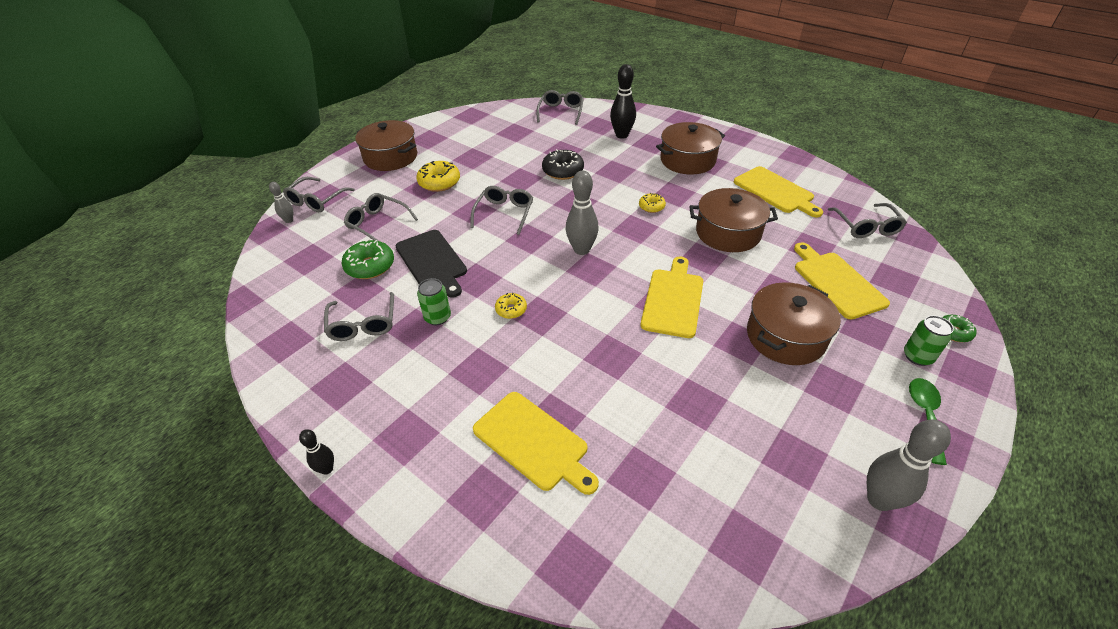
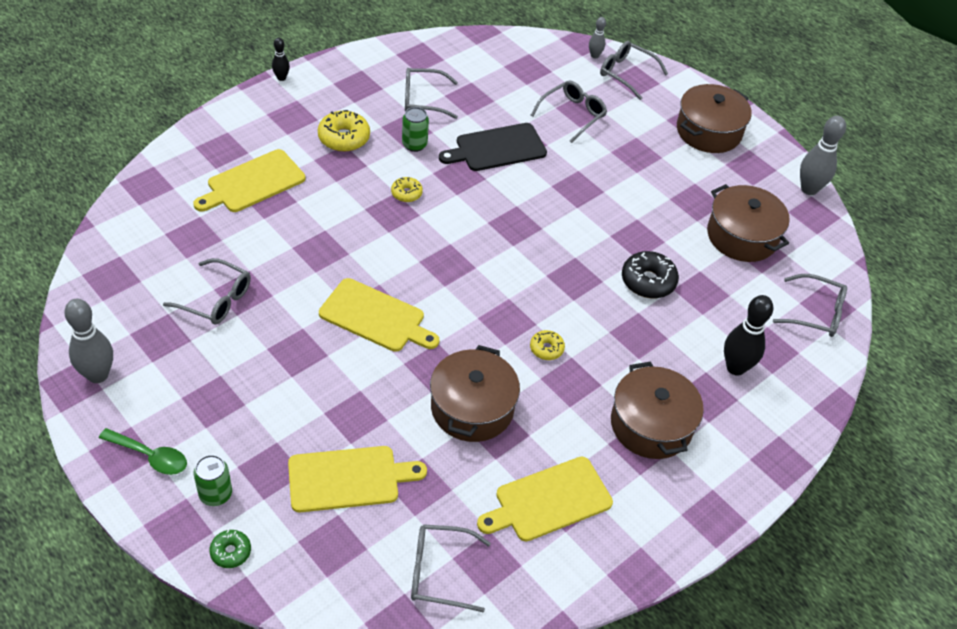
camera: 95 degrees right, 5 degrees up
(370, 266) = (503, 107): green donut -> none
(439, 182) = (643, 167): yellow donut -> yellow donut (344, 138)
(504, 213) = (566, 212): grey glasses -> grey glasses (216, 299)
(581, 250) = (481, 263): grey bowling pin -> grey bowling pin (809, 189)
(785, 336) = (289, 391): brown pot -> brown pot (742, 236)

